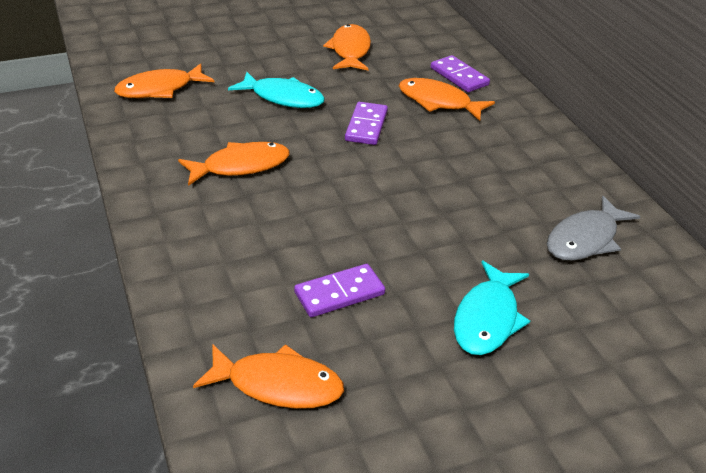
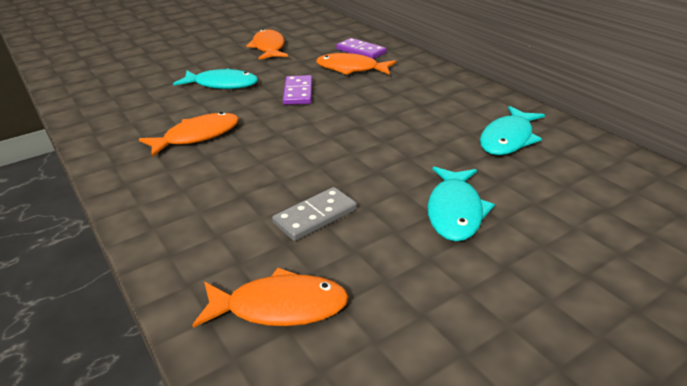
camera: 10 degrees left, 5 degrees down
(160, 89) = (112, 94): orange fish -> none
(339, 293) = (315, 216): purple domino -> grey domino
(585, 239) = (508, 139): grey fish -> turquoise fish

